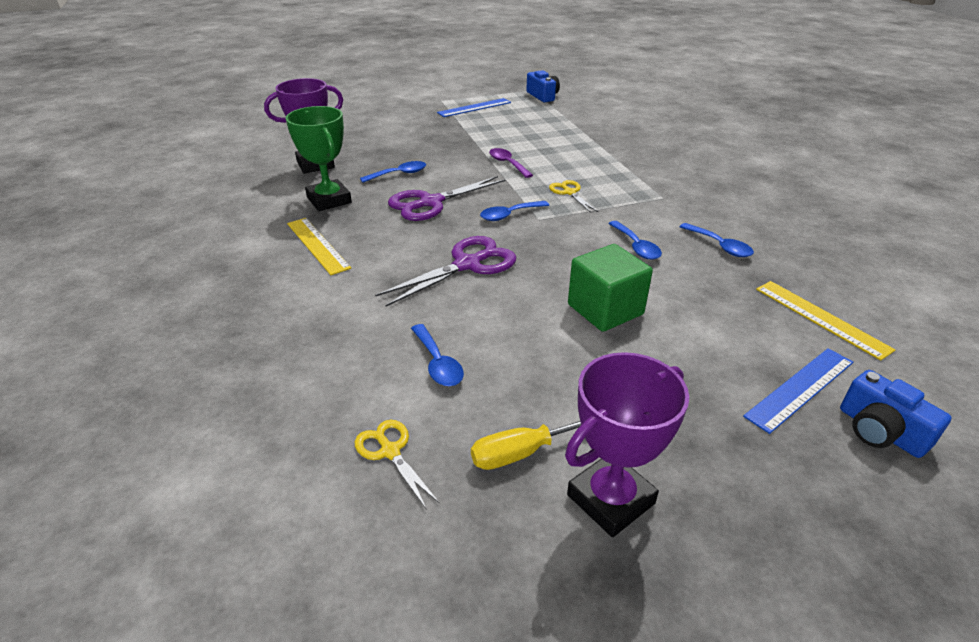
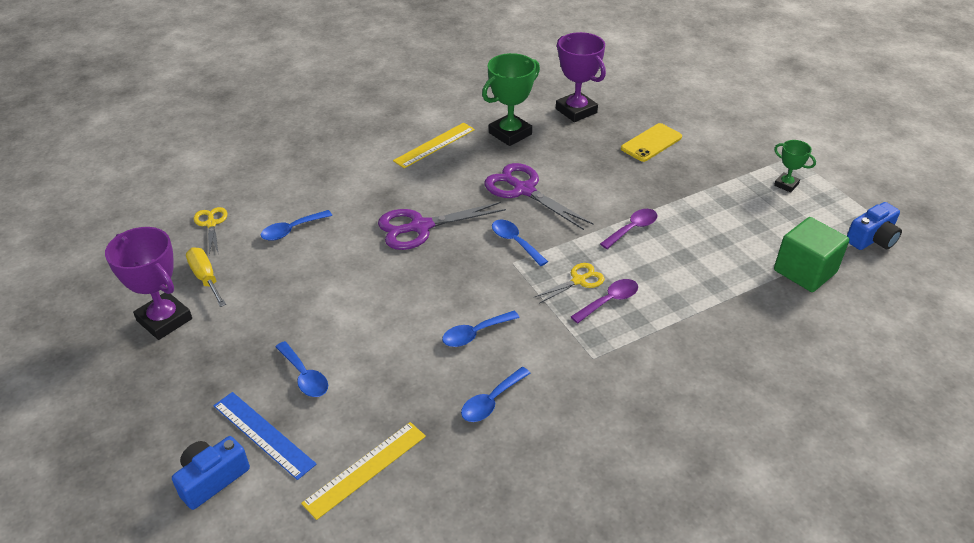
camera: 80 degrees right, 5 degrees up
(390, 451) = (211, 224): yellow scissors -> yellow scissors turned 60 degrees counterclockwise
(392, 141) = (651, 143): none -> yellow phone
(399, 174) = (576, 161): blue spoon -> blue spoon (304, 376)
(467, 265) = (420, 227): purple scissors -> purple scissors turned 120 degrees clockwise
(474, 107) = (786, 185): blue ruler -> green trophy
(596, 183) = (609, 301): none -> purple spoon
(605, 309) = (364, 313): green cube -> green cube (805, 271)

